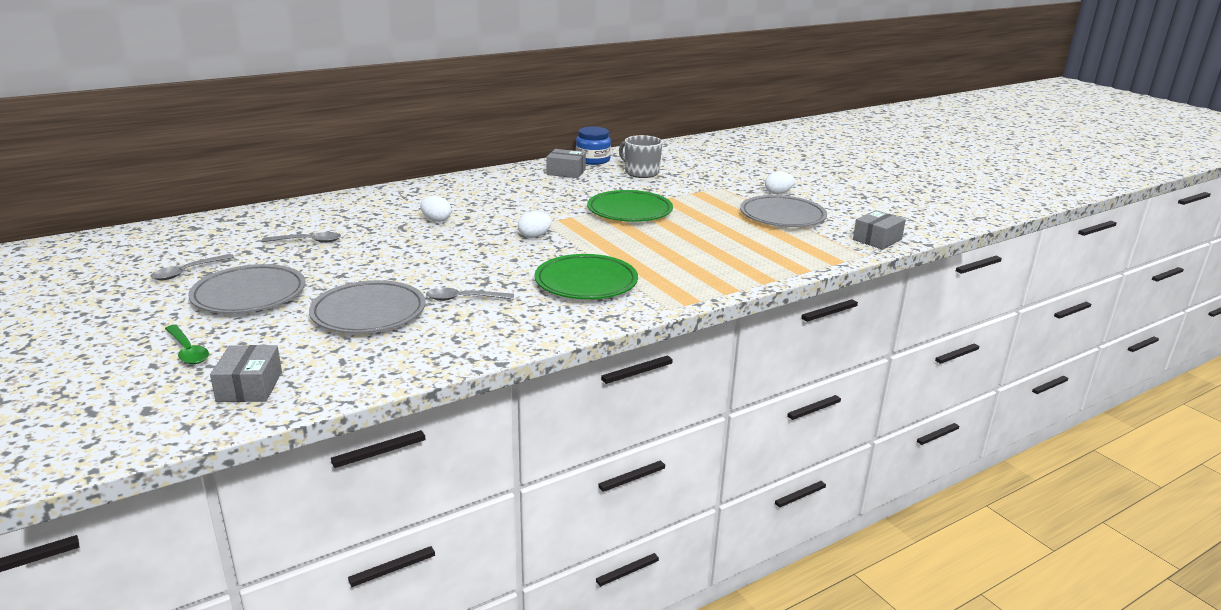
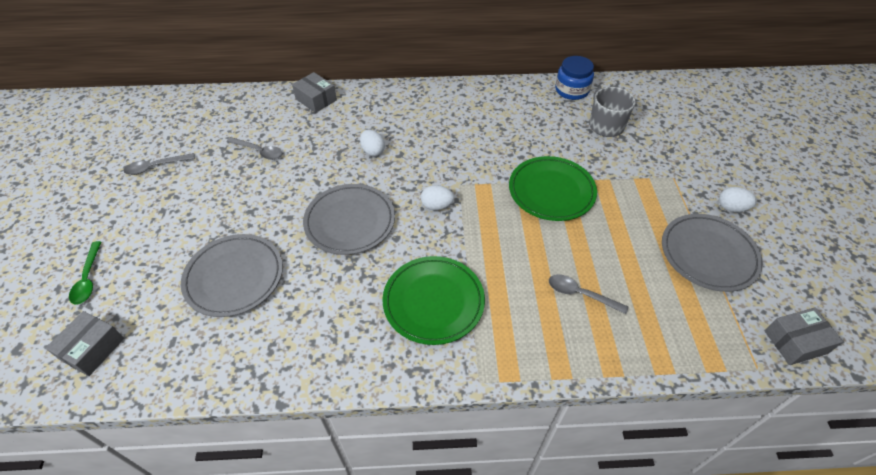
camera: 30 degrees right, 25 degrees up
(249, 294) = (173, 215): grey plate -> grey plate (350, 222)
(463, 299) = (316, 286): grey spoon -> grey spoon (580, 294)
(566, 172) = (533, 104): grey box -> grey box (316, 99)

